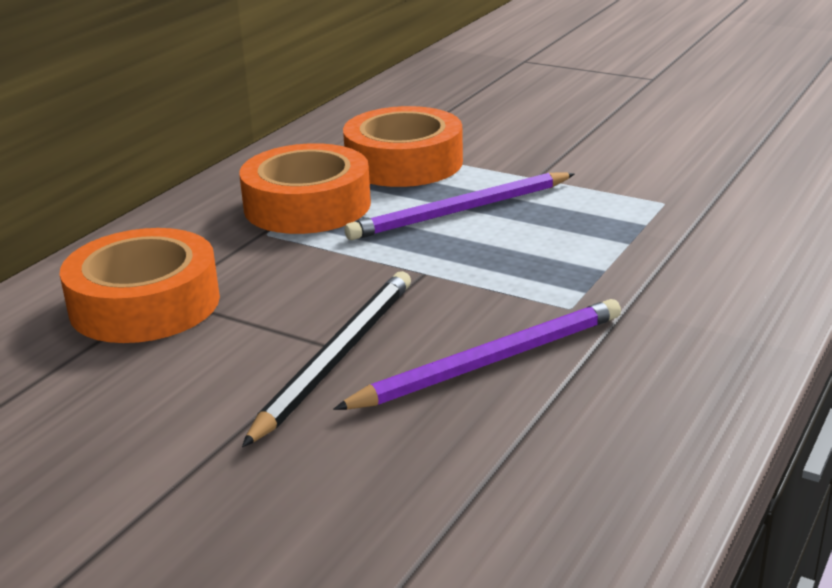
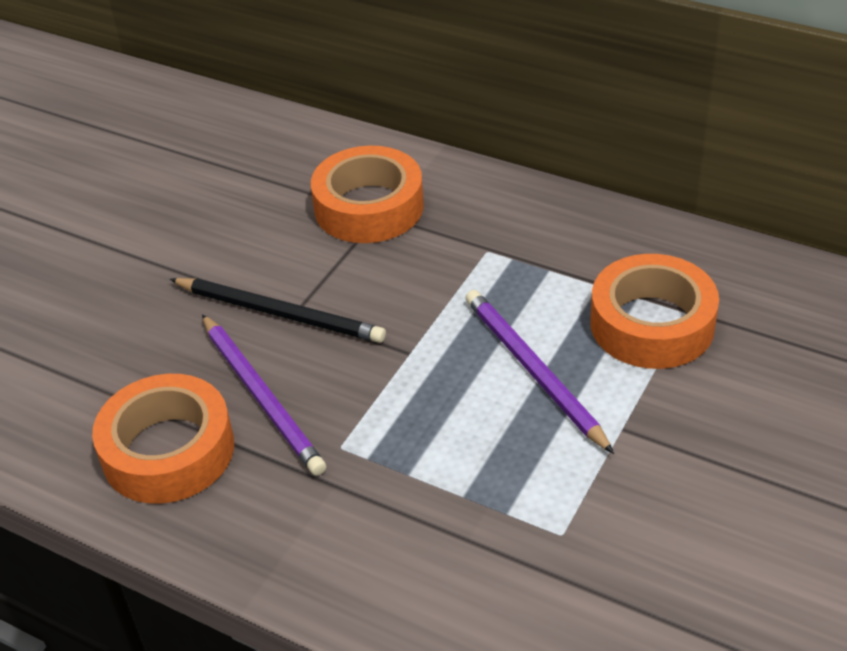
camera: 90 degrees right, 15 degrees up
(307, 205) = (543, 268): orange tape -> orange tape (168, 450)

